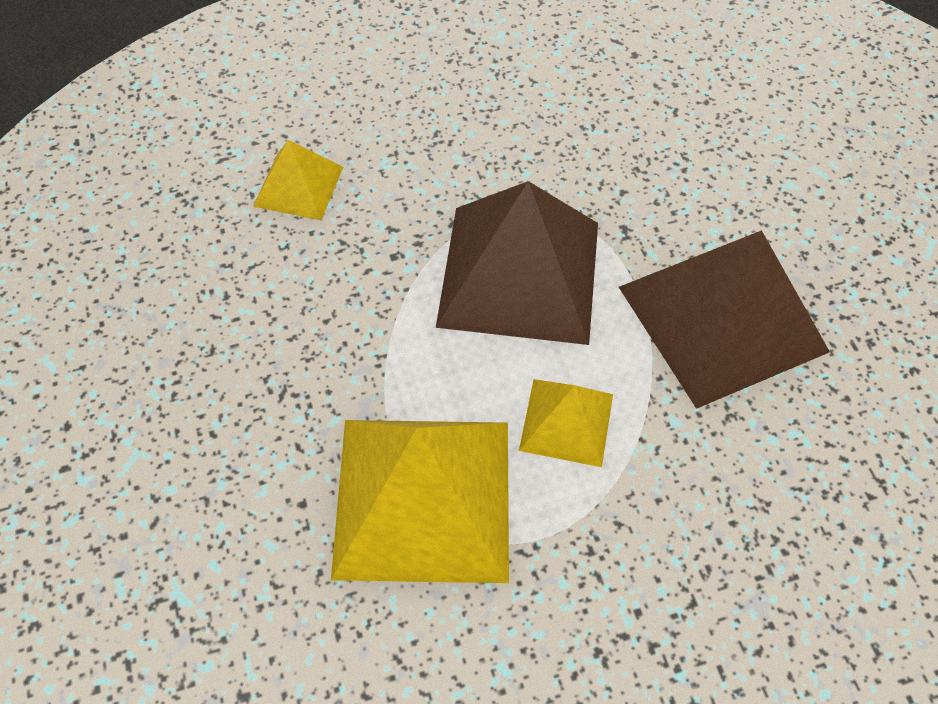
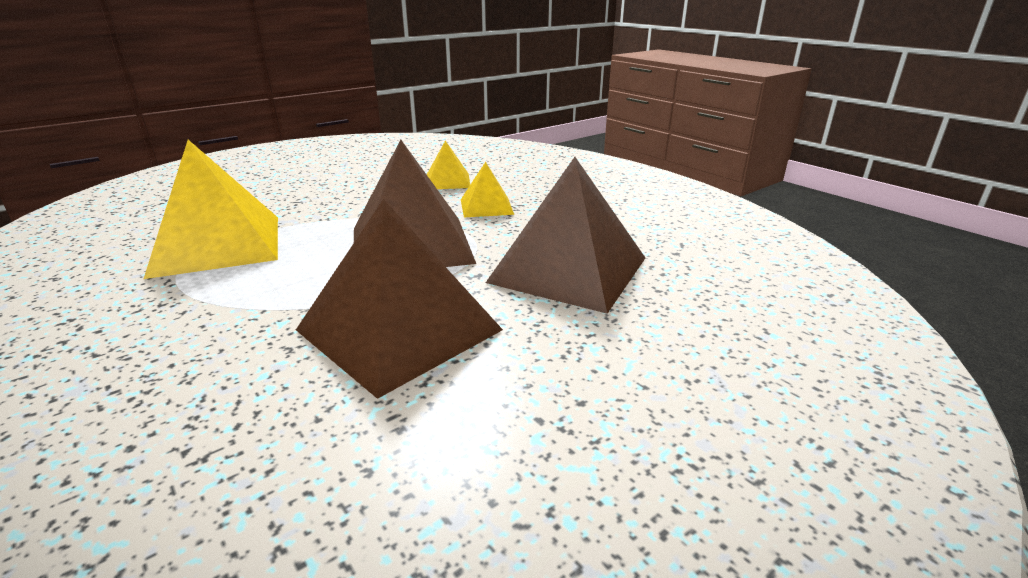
camera: 70 degrees right, 30 degrees down
(566, 421) = (279, 279): yellow pyramid -> yellow pyramid (486, 206)
(642, 151) = (568, 270): none -> brown pyramid

